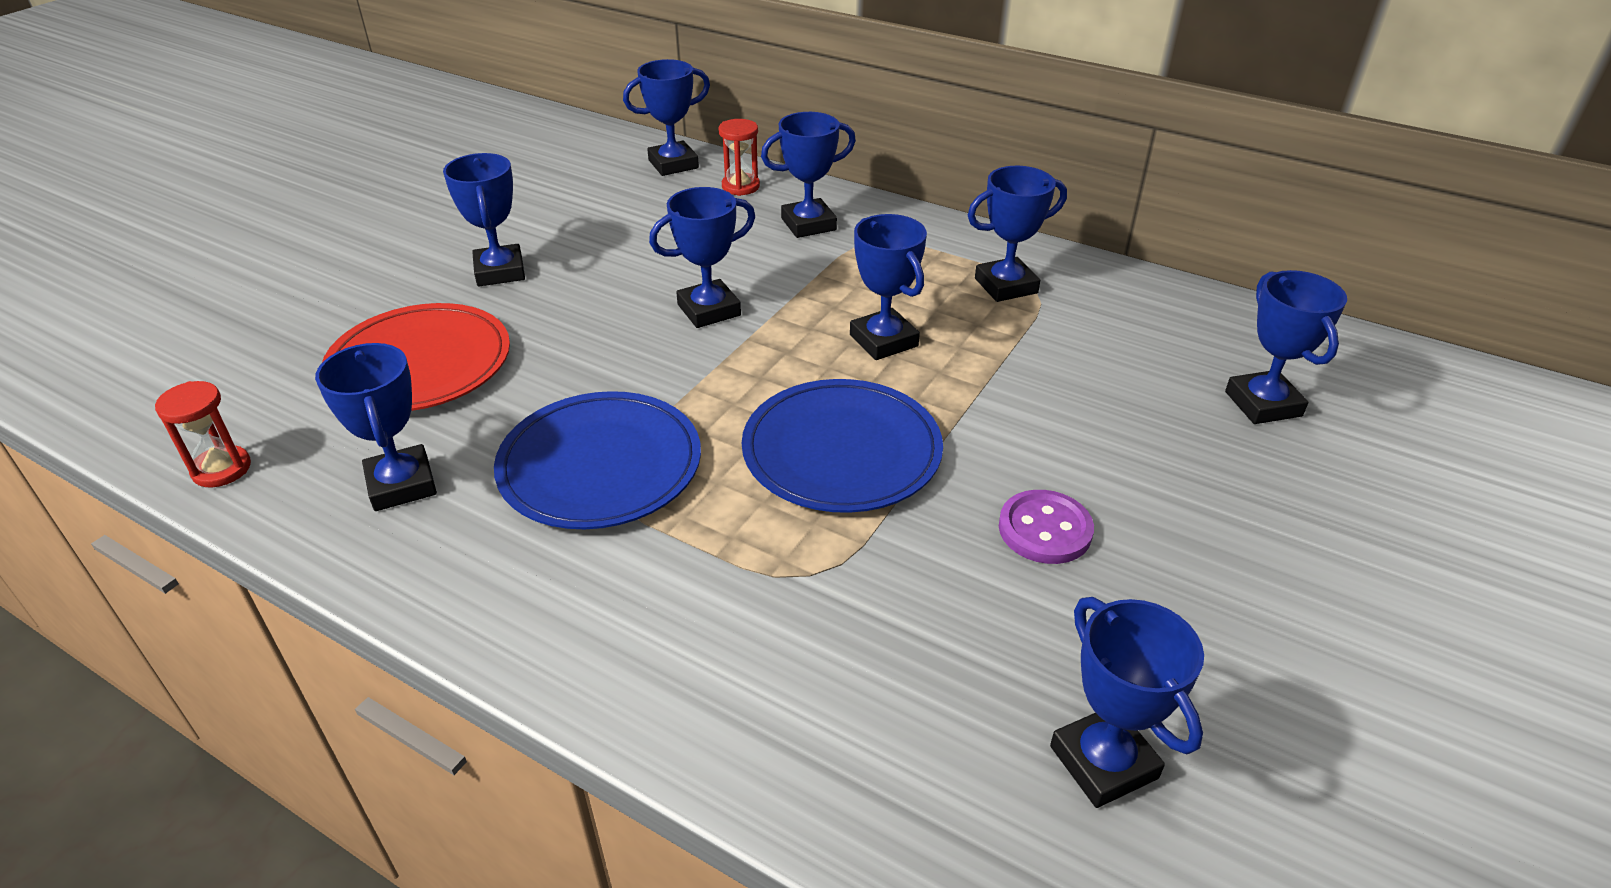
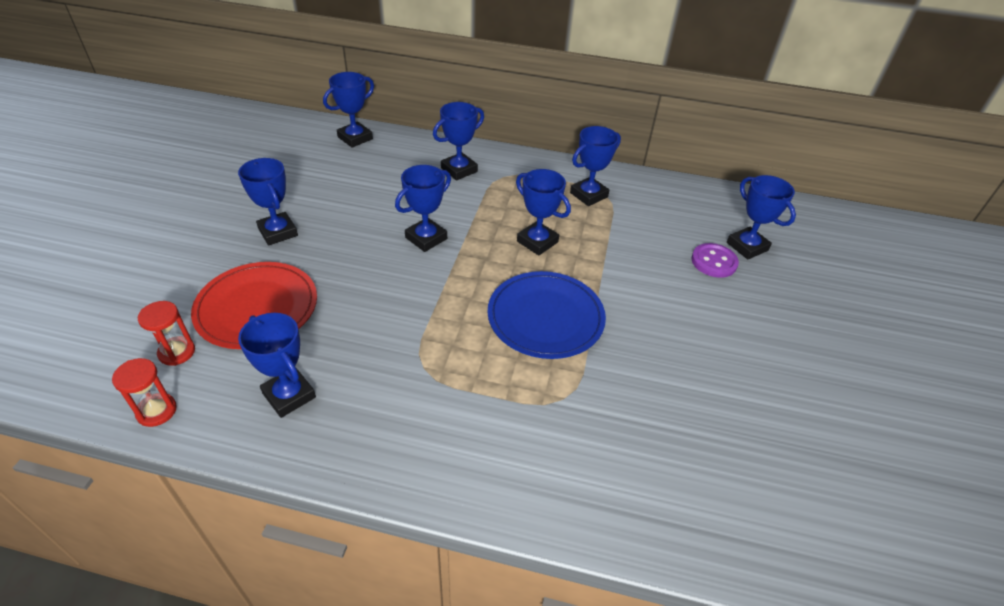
camera: 20 degrees left, 5 degrees up
(600, 465) = (409, 355): blue plate -> none
(740, 186) = (405, 149): red hourglass -> red hourglass (177, 352)
(1045, 529) = (672, 343): purple button -> purple button (714, 262)
(1103, 762) = (755, 470): blue trophy -> none

